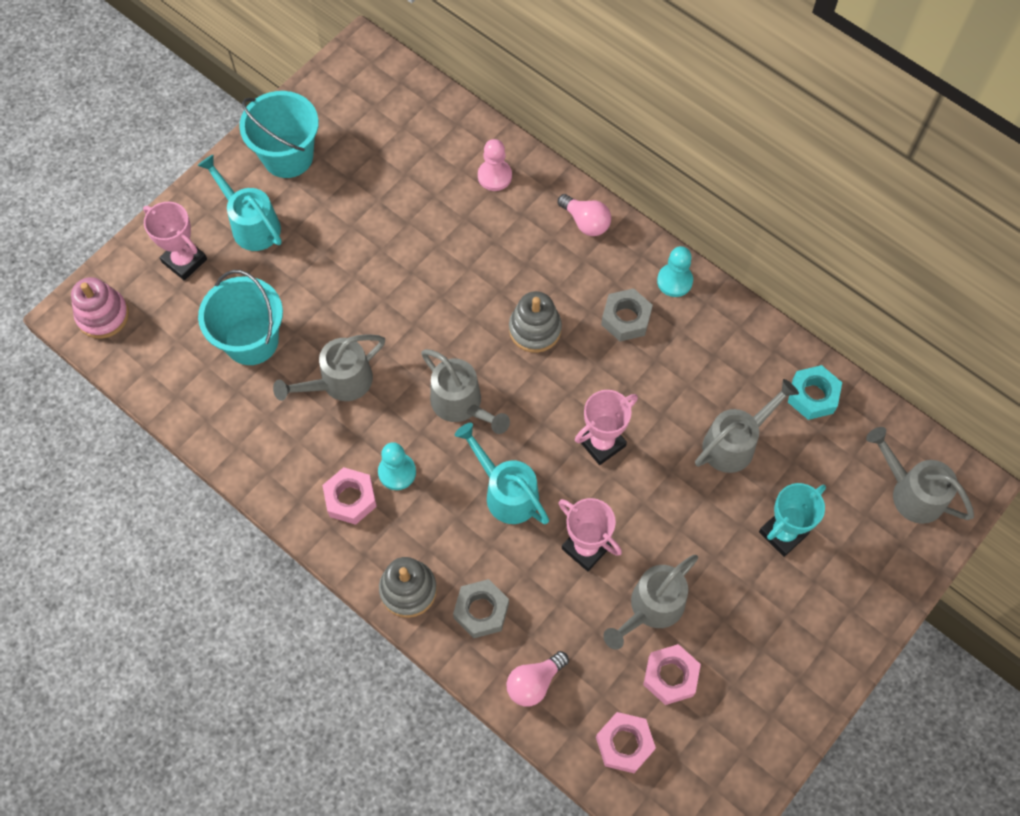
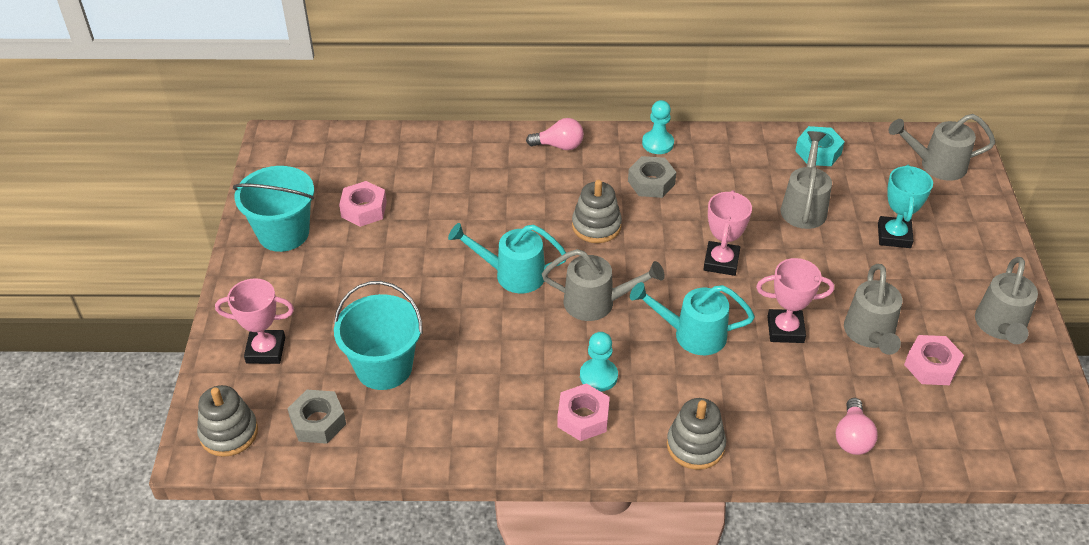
camera: 40 degrees left, 20 degrees down
(103, 315) = (229, 433): pink stacking toy -> grey stacking toy
(251, 224) = (299, 292): turquoise watering can -> turquoise watering can (512, 274)
(339, 382) = (487, 349): grey watering can -> grey watering can (1000, 327)
(481, 611) = (763, 420): grey nut -> grey nut (318, 422)
(494, 176) = (463, 156): pink pawn -> none
(624, 744) = (955, 429): pink nut -> pink nut (364, 209)

